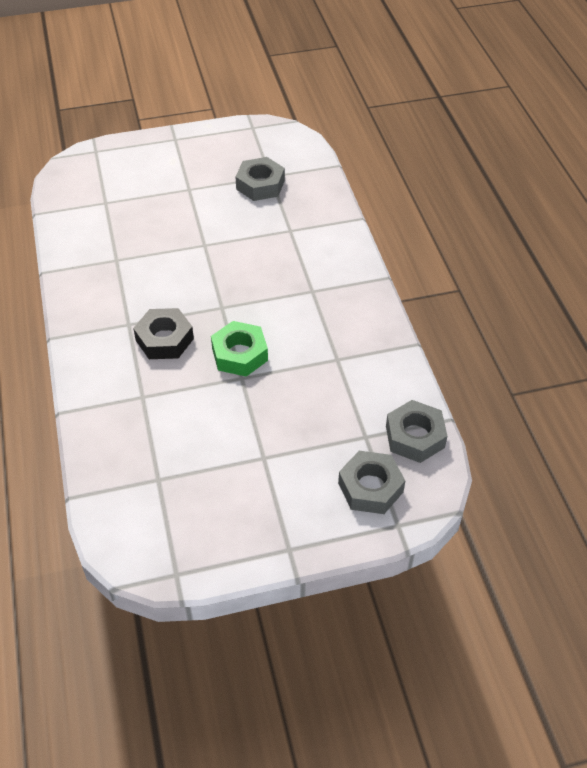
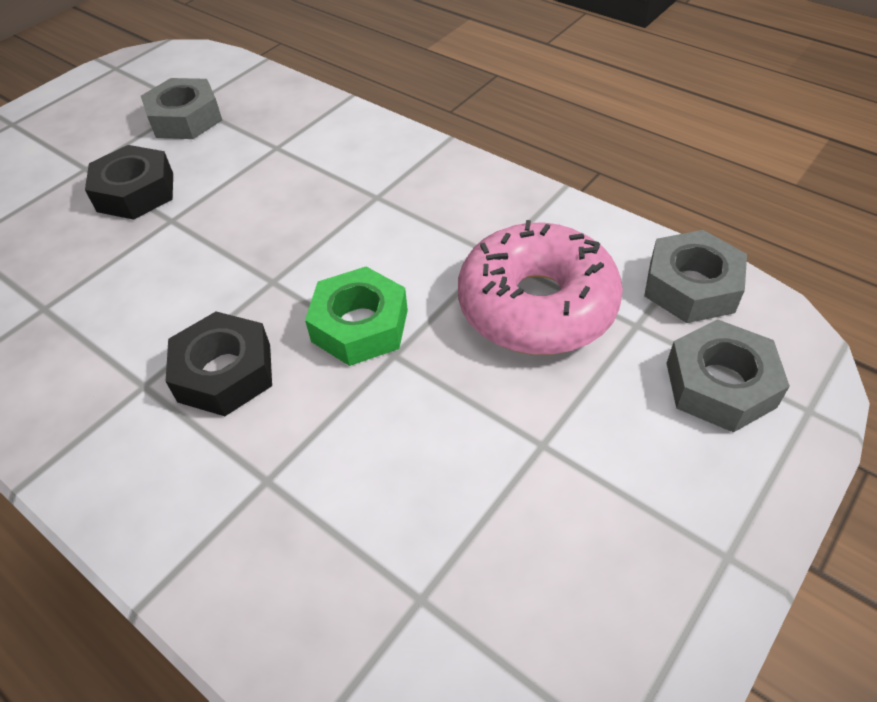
camera: 35 degrees left, 0 degrees up
(201, 218) = (136, 192): none -> black nut
(329, 397) = (537, 305): none -> pink donut

